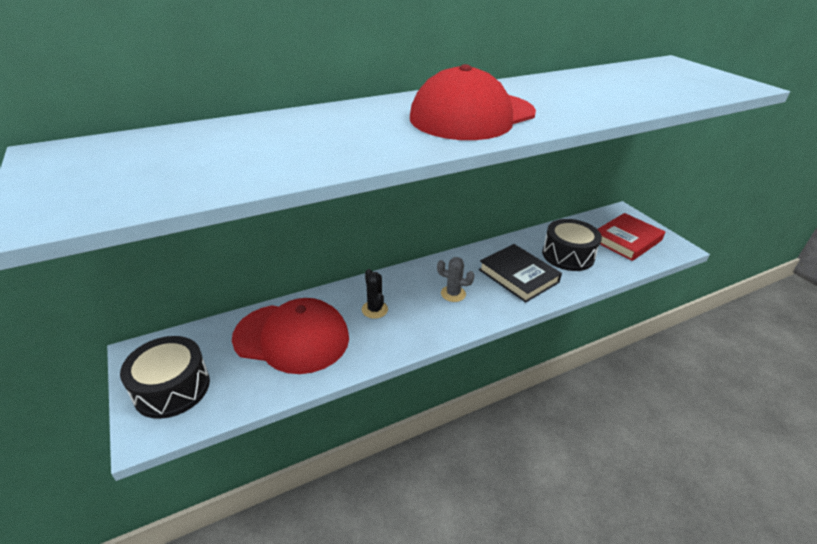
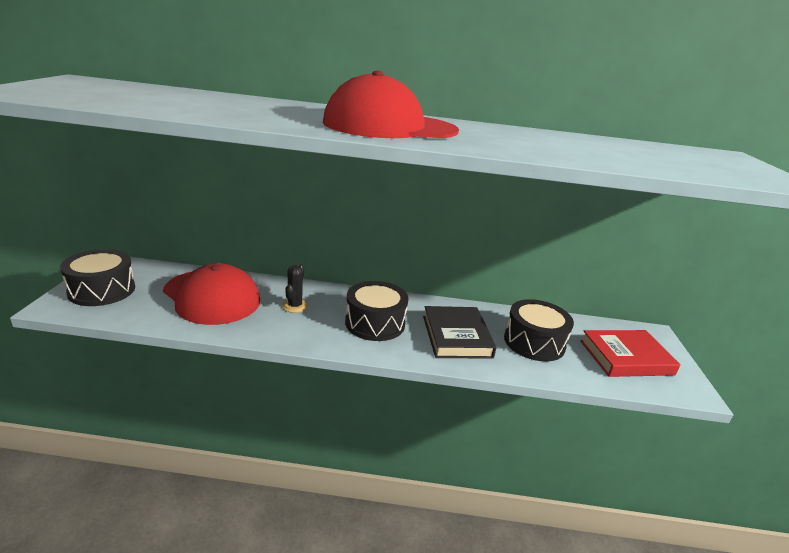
camera: 30 degrees right, 10 degrees down
(453, 294) = (375, 323): grey cactus -> black drum

